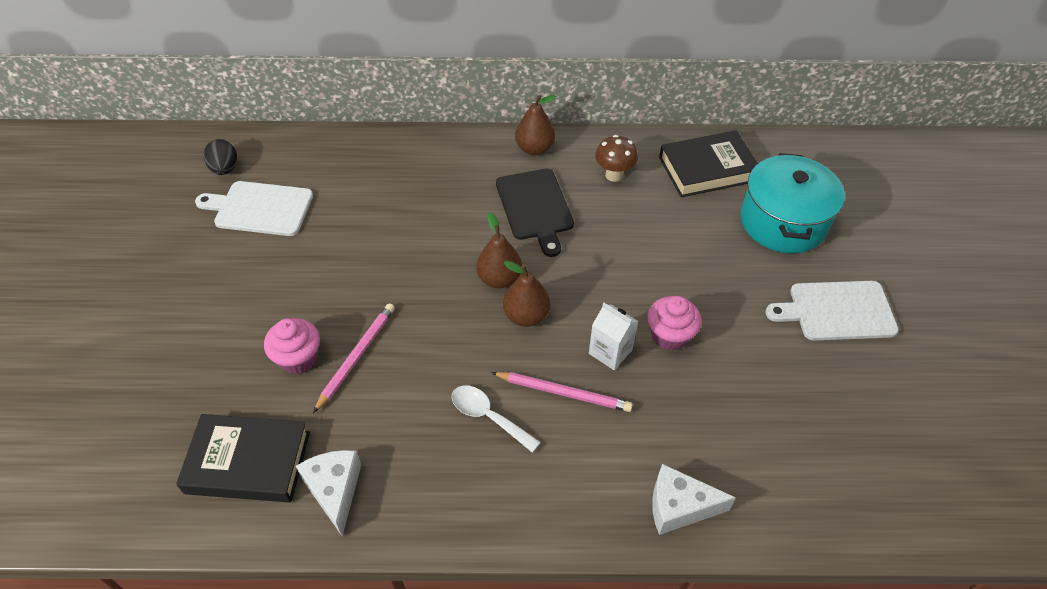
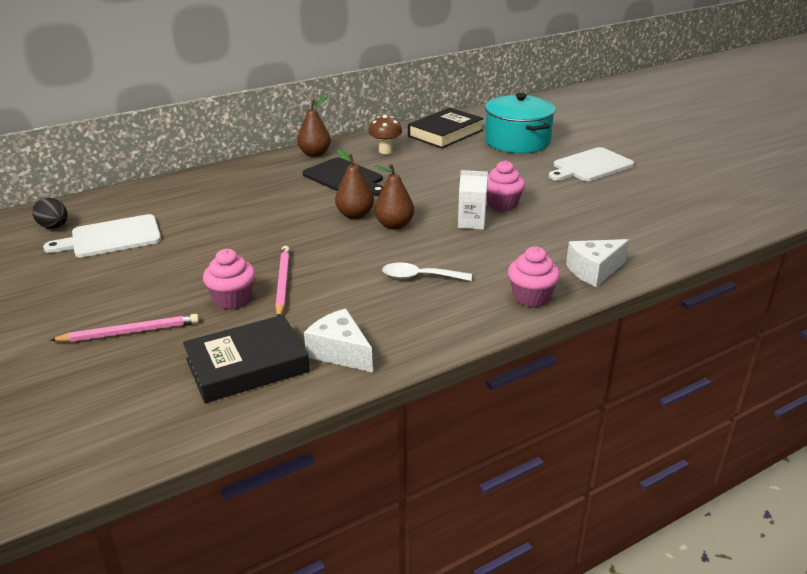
camera: 30 degrees left, 20 degrees down
(563, 392) = (461, 249): pink pencil -> pink pencil (130, 332)
(575, 512) = (531, 297): none -> pink cupcake

